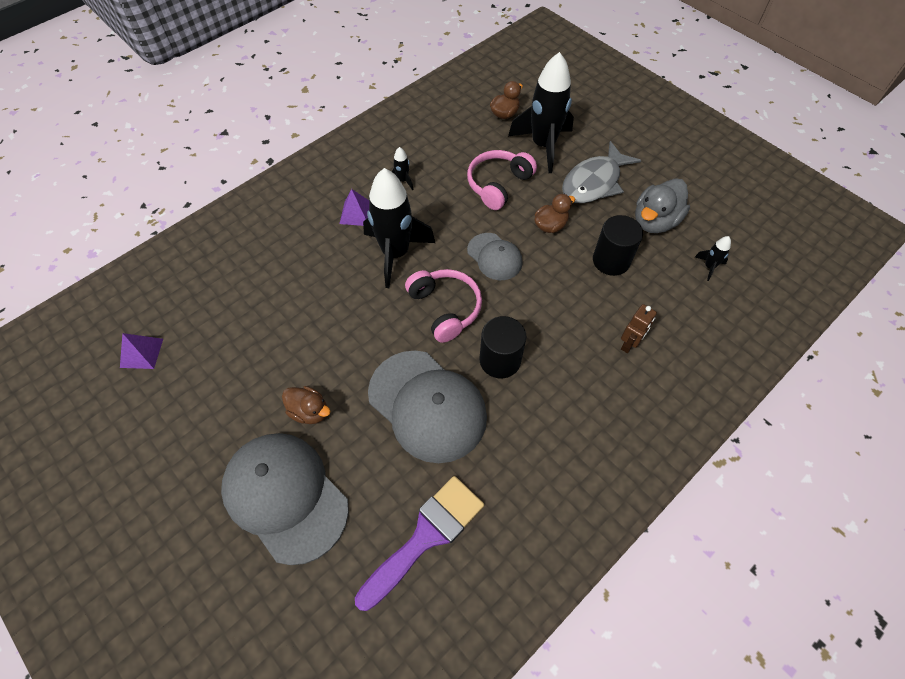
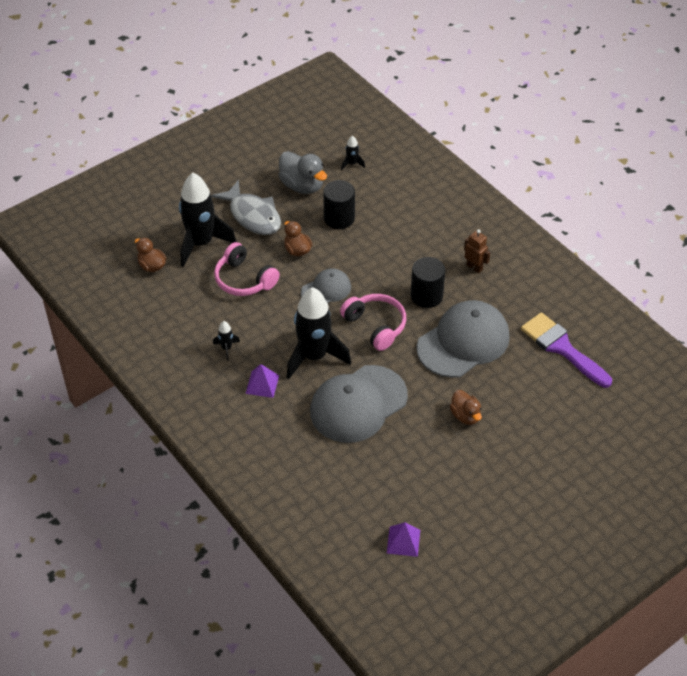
camera: 85 degrees left, 10 degrees down
(285, 496) = (534, 429): grey cap -> grey cap (358, 404)
(309, 411) = (465, 416): brown duck -> brown duck turned 120 degrees clockwise
(445, 308) = (375, 326): pink headphones -> pink headphones turned 75 degrees clockwise
(629, 344) = (417, 220): brown robot -> brown robot (474, 267)

